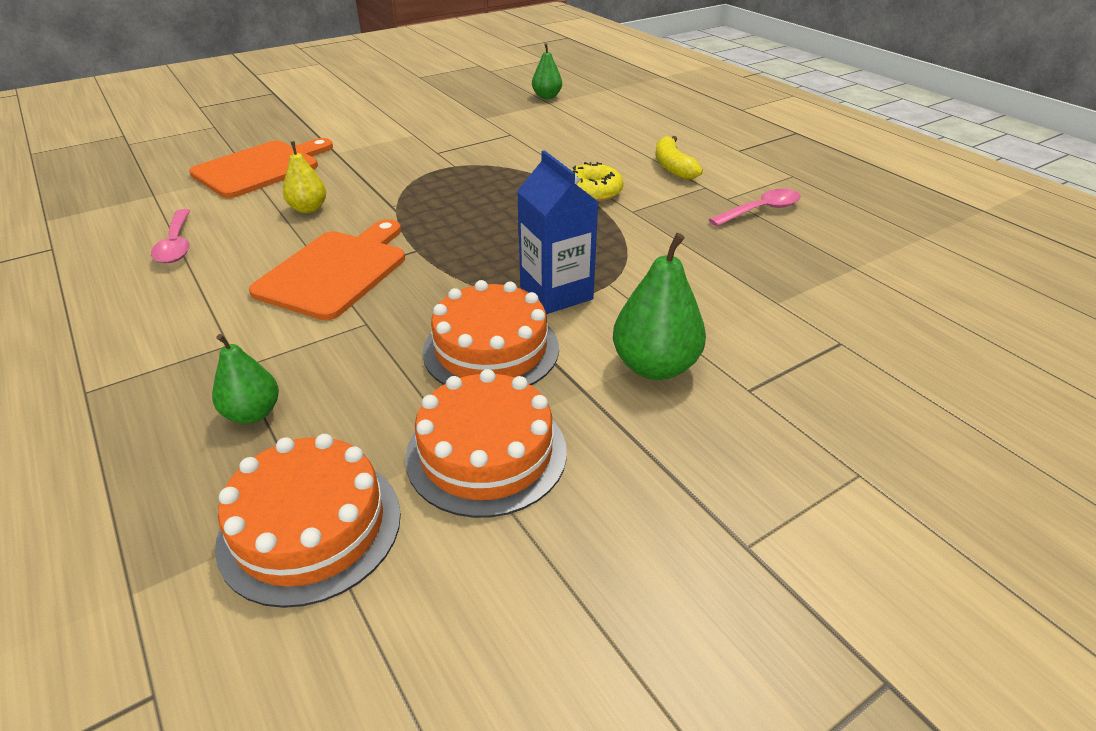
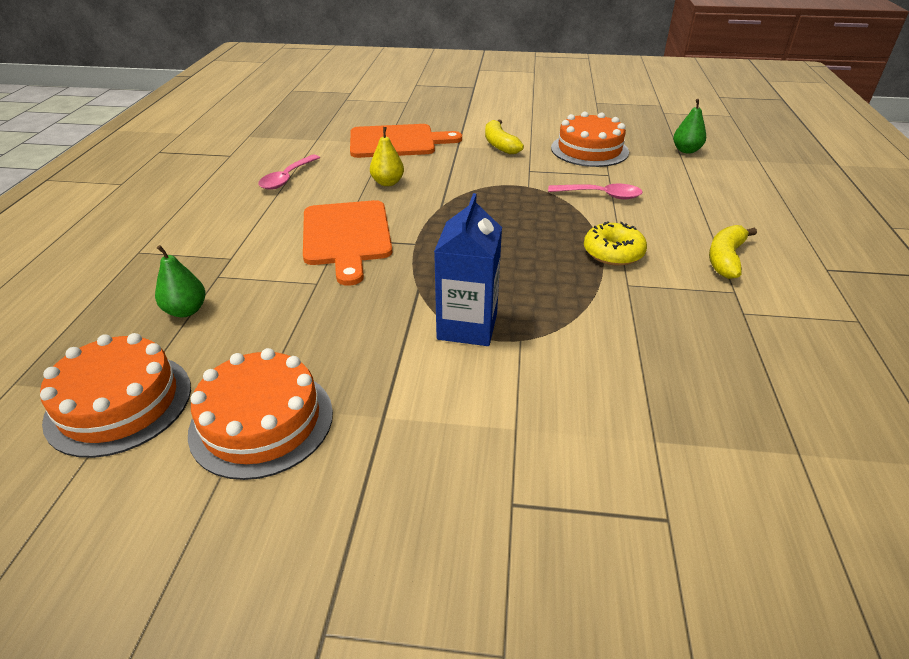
camera: 40 degrees right, 0 degrees up
(336, 271) = (346, 236): orange cutting board -> orange cutting board turned 105 degrees clockwise
(378, 138) = (500, 145): none -> yellow banana
(491, 349) = (364, 346): orange cake -> orange cake (589, 150)
(655, 366) = (461, 431): green pear -> none
(761, 210) = (765, 341): pink spoon -> pink spoon (600, 195)

